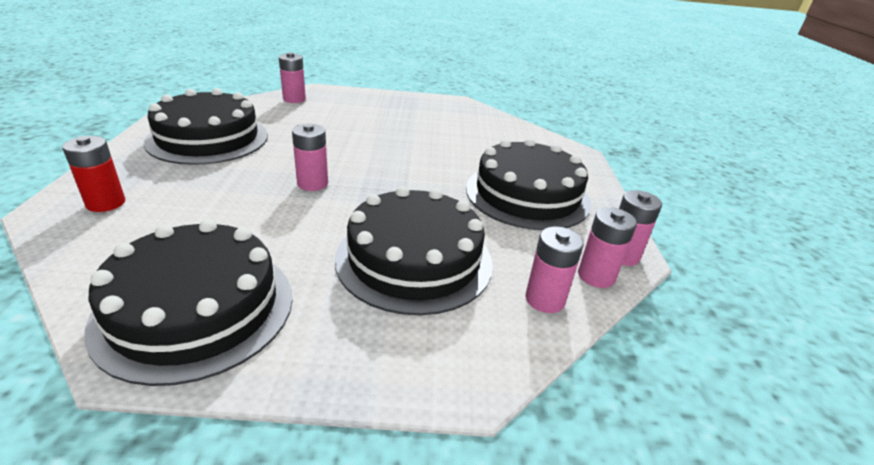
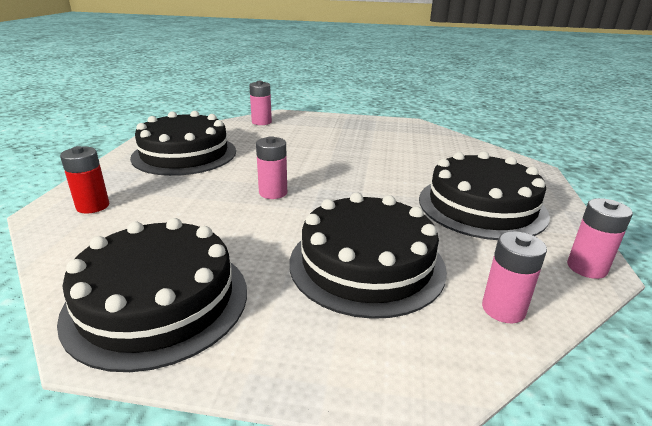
camera: 10 degrees right, 5 degrees down
(596, 276) = (559, 287): pink battery -> none

